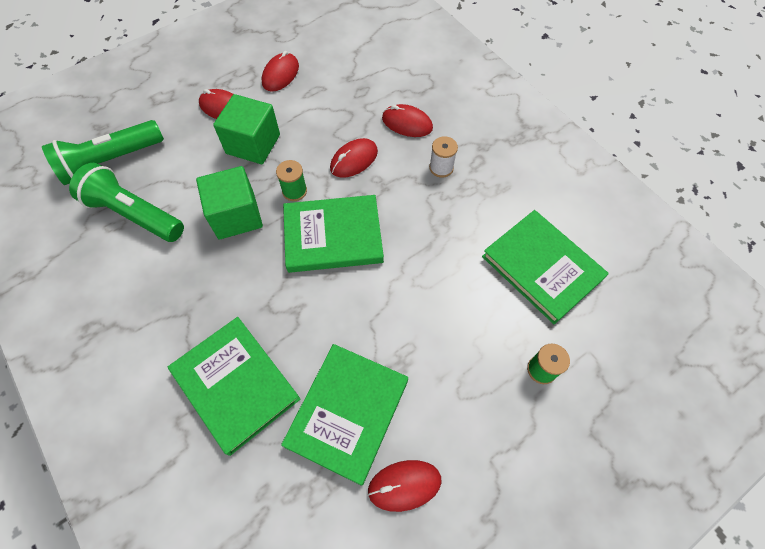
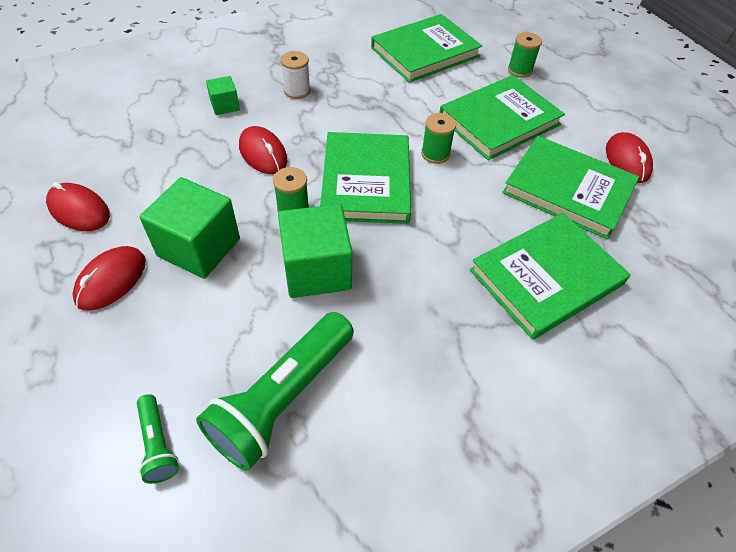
camera: 85 degrees left, 10 degrees down
(111, 161) = (158, 444): green flashlight -> green flashlight, size x0.47
(378, 287) = (435, 154): none -> green spool
(407, 123) = (225, 106): red mouse -> green cube
(441, 346) = (499, 121): none -> green book

